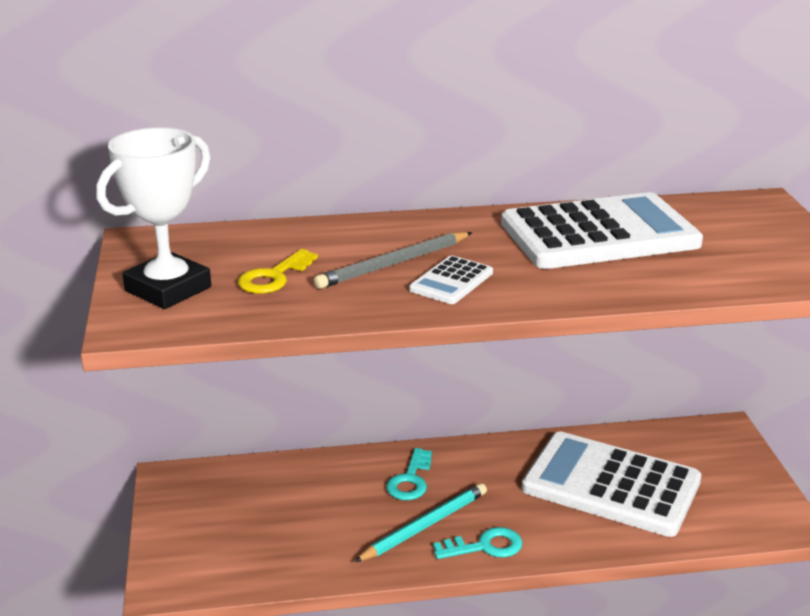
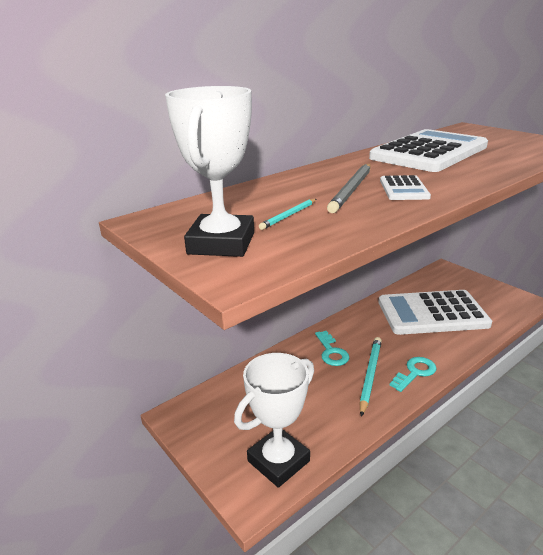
camera: 30 degrees left, 0 degrees up
(223, 566) = (278, 461): none -> white trophy
(273, 277) = (289, 215): yellow key -> turquoise pencil

